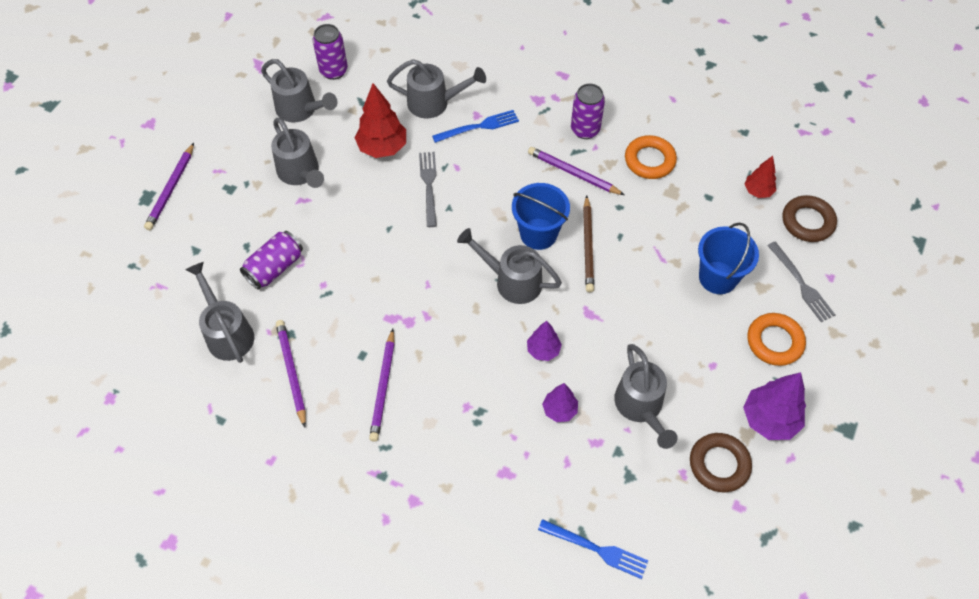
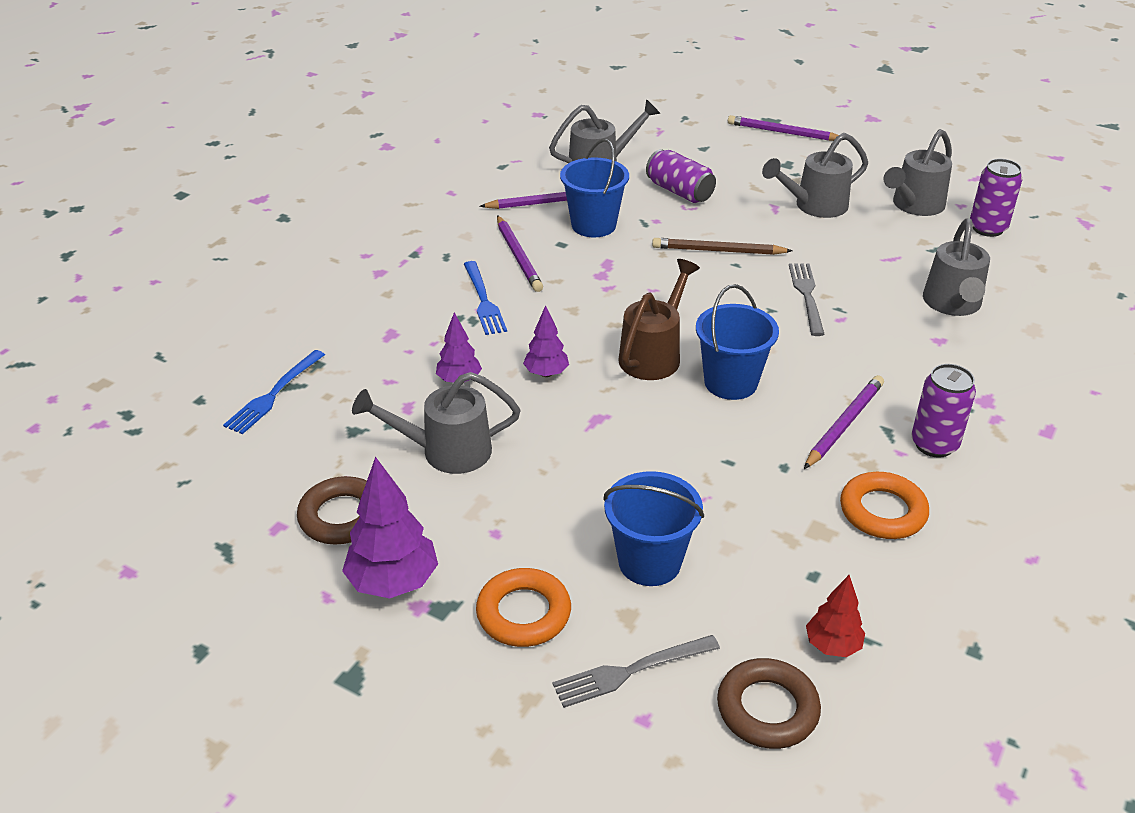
camera: 95 degrees right, 20 degrees down
(331, 332) = (593, 225): none -> blue bucket
(382, 148) = (863, 262): red tree -> none
(383, 387) = (518, 256): purple pencil -> purple pencil turned 120 degrees counterclockwise
(429, 185) = (806, 295): grey fork -> grey fork turned 90 degrees counterclockwise
(479, 126) = (918, 341): blue fork -> blue fork (484, 301)
(512, 281) = (654, 355): grey watering can -> brown watering can
(588, 246) = (710, 427): brown pencil -> brown pencil (718, 251)

